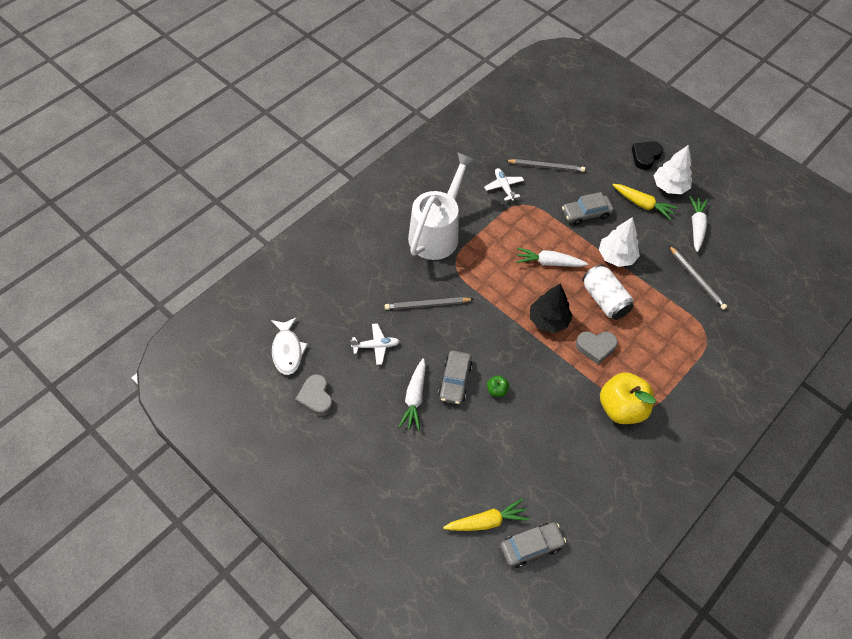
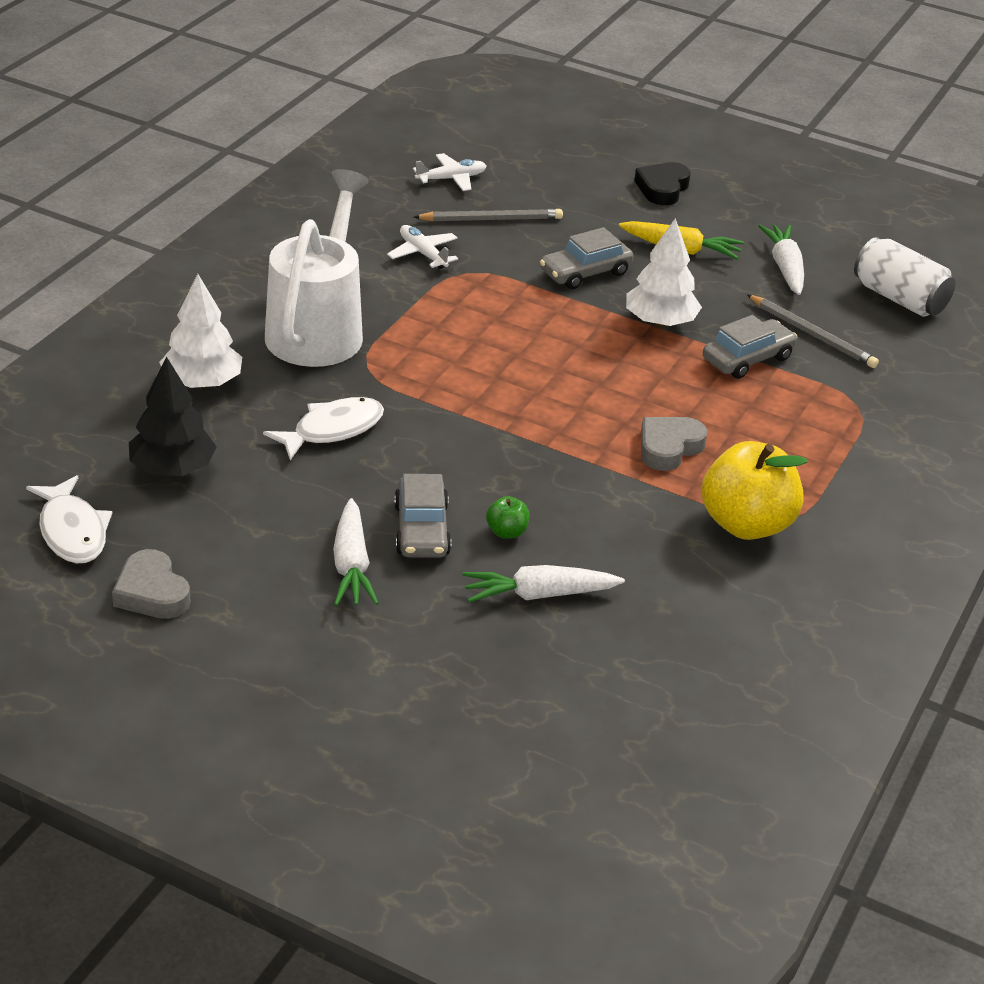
camera: 15 degrees left, 20 degrees down
(376, 346) = (250, 501): white plane -> white plane (451, 179)
(427, 305) = (332, 430): grey pencil -> white fish
(486, 521) = (553, 724): yellow carrot -> none
(531, 546) = (652, 747): grey car -> grey car (747, 358)
(548, 320) = (569, 422): black tree -> black tree (173, 469)
(549, 262) = (541, 344): white carrot -> white carrot (539, 594)
(595, 347) = (668, 447): grey heart -> grey heart turned 150 degrees clockwise
(604, 300) = (660, 382): white can -> white can (899, 298)
(669, 186) = (719, 222): white tree -> white tree (202, 383)

